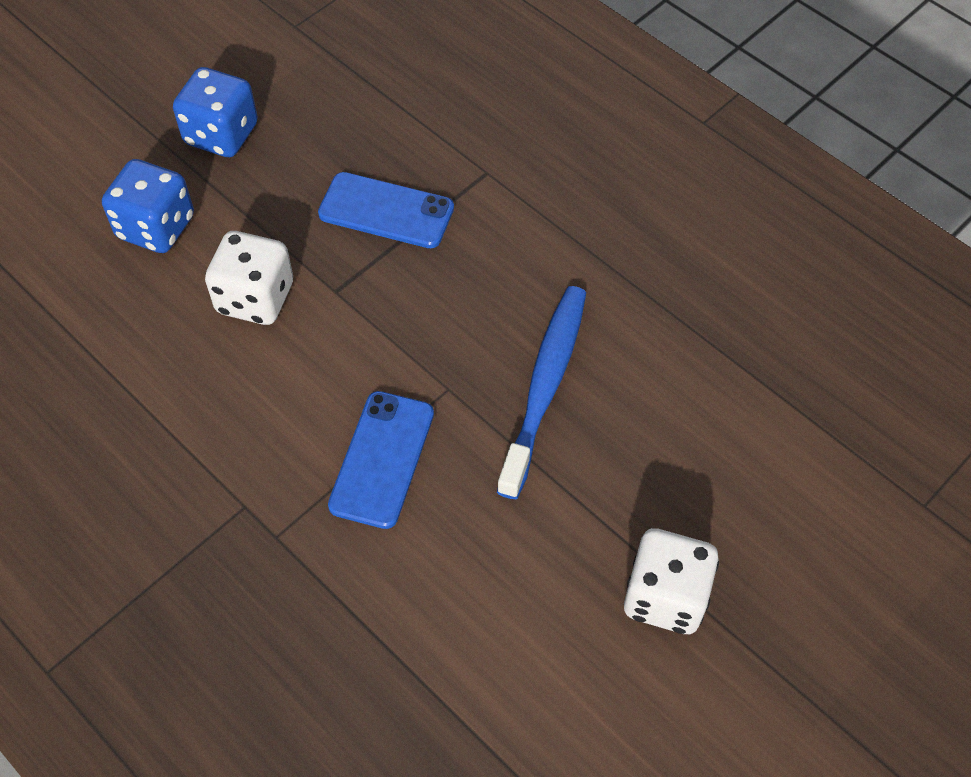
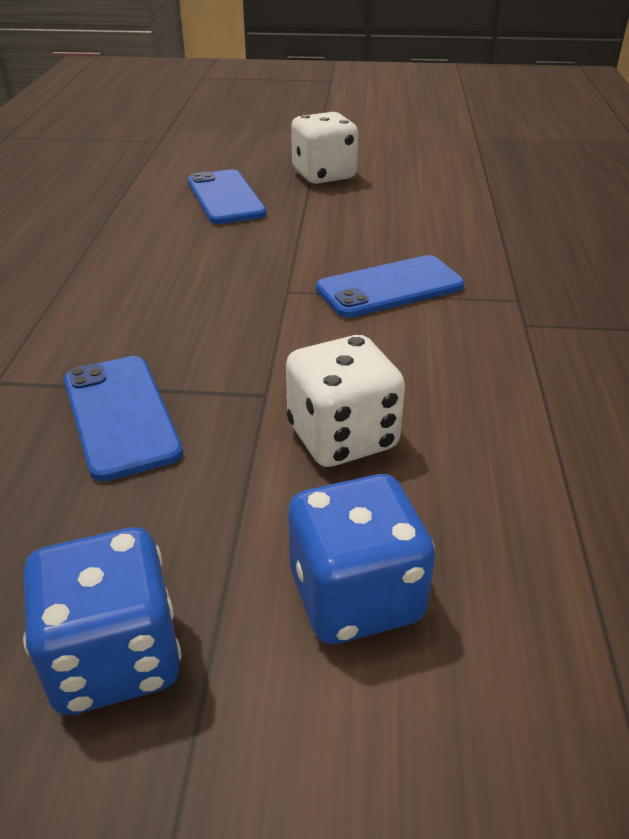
camera: 130 degrees left, 20 degrees down
(545, 386) = (229, 255): blue toothbrush -> none
(679, 461) = (225, 198): none -> blue phone

